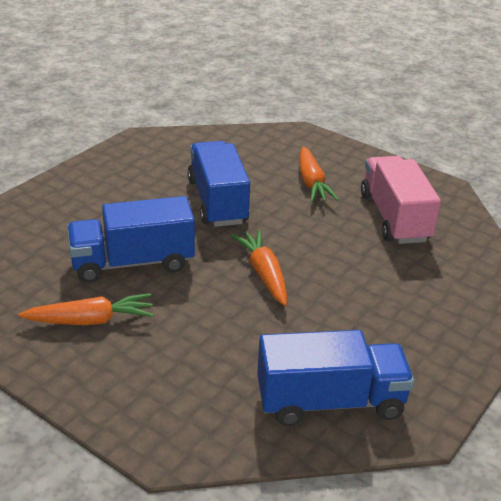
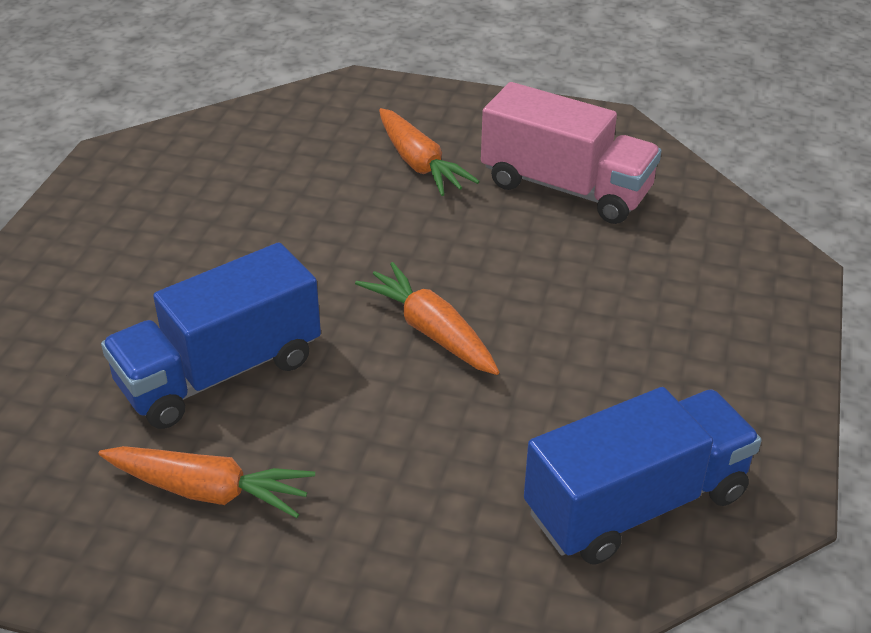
camera: 20 degrees left, 5 degrees up
(91, 320) = (209, 491): orange carrot -> orange carrot turned 45 degrees clockwise
(217, 201) = (295, 231): blue truck -> none
(394, 217) = (566, 188): pink truck -> pink truck turned 150 degrees clockwise

